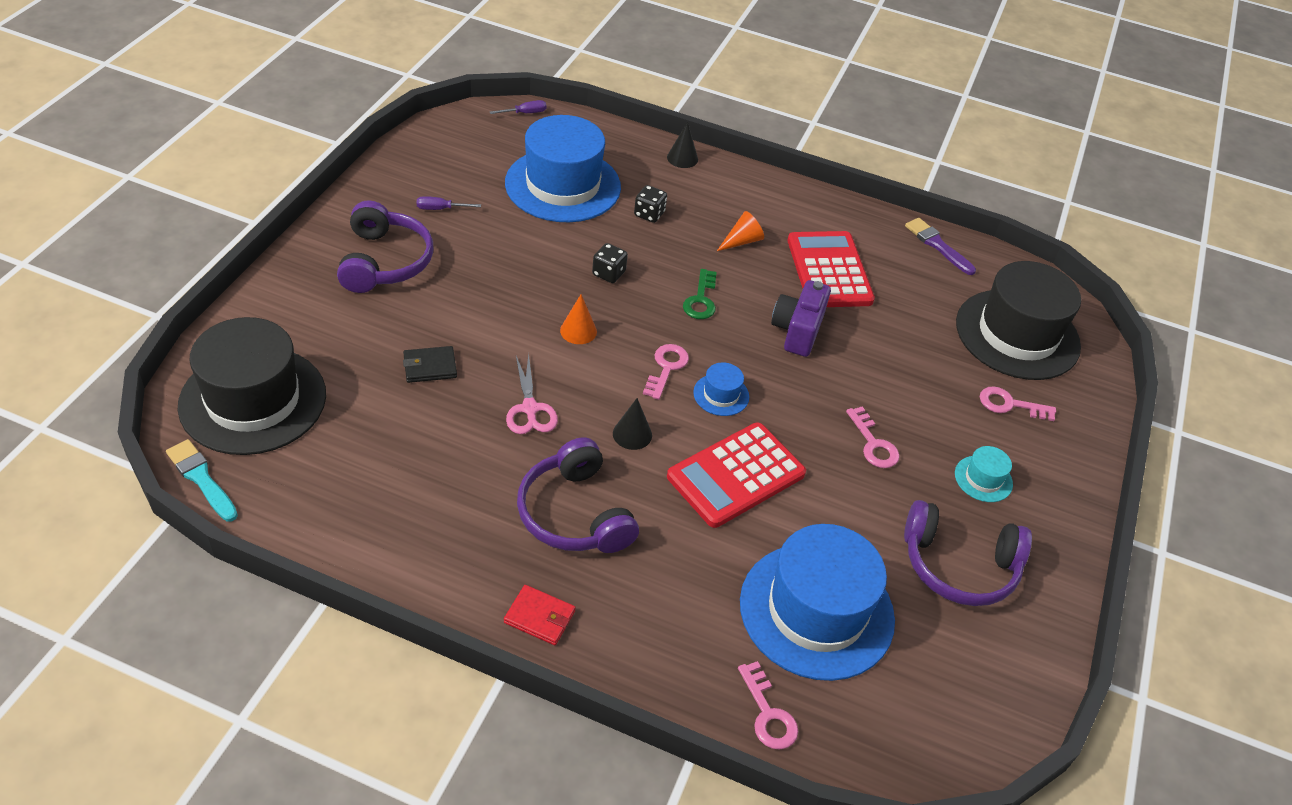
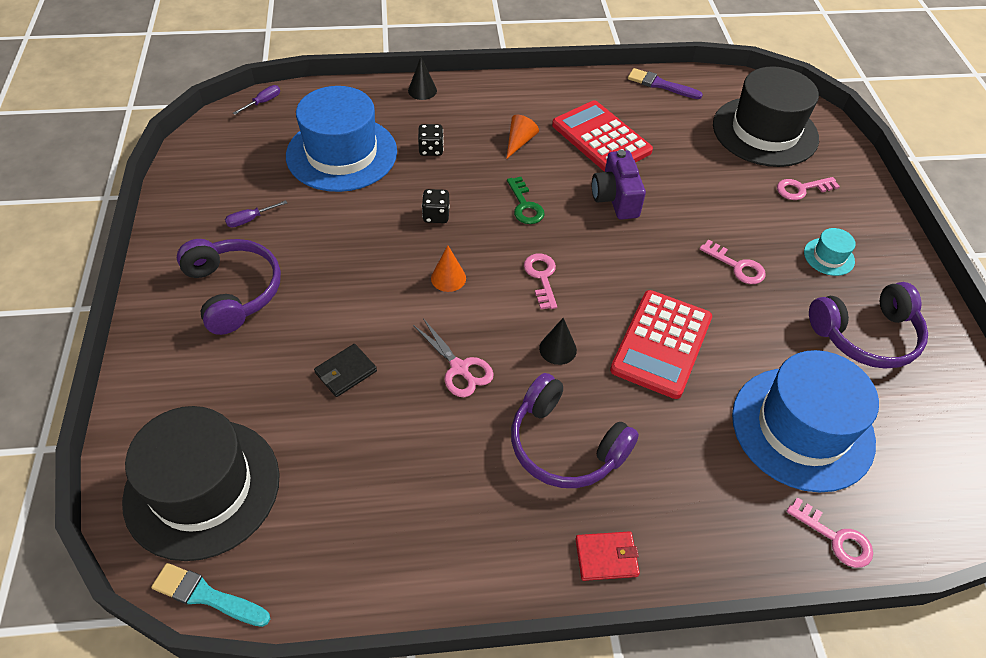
camera: 25 degrees left, 5 degrees up
(721, 395) = (599, 280): blue hat -> none

